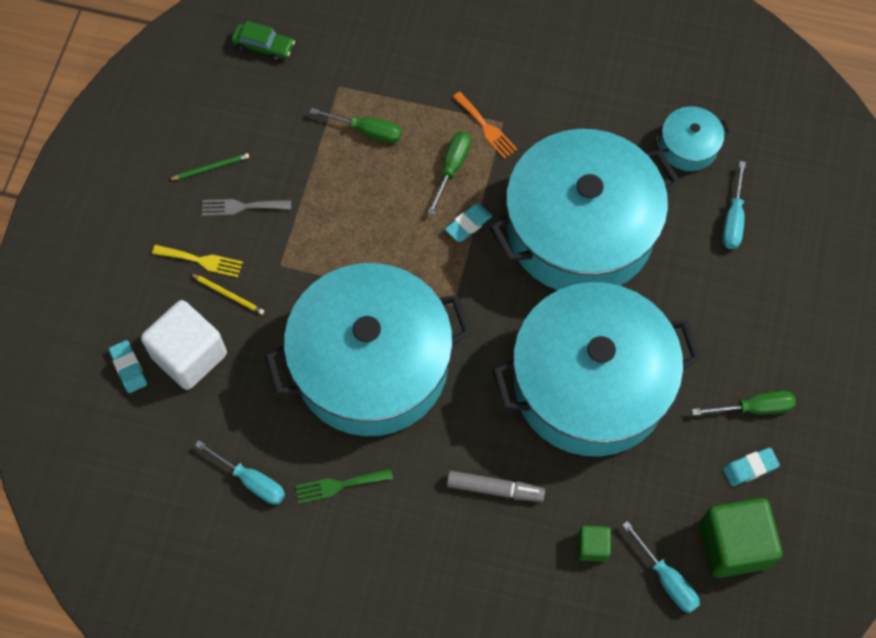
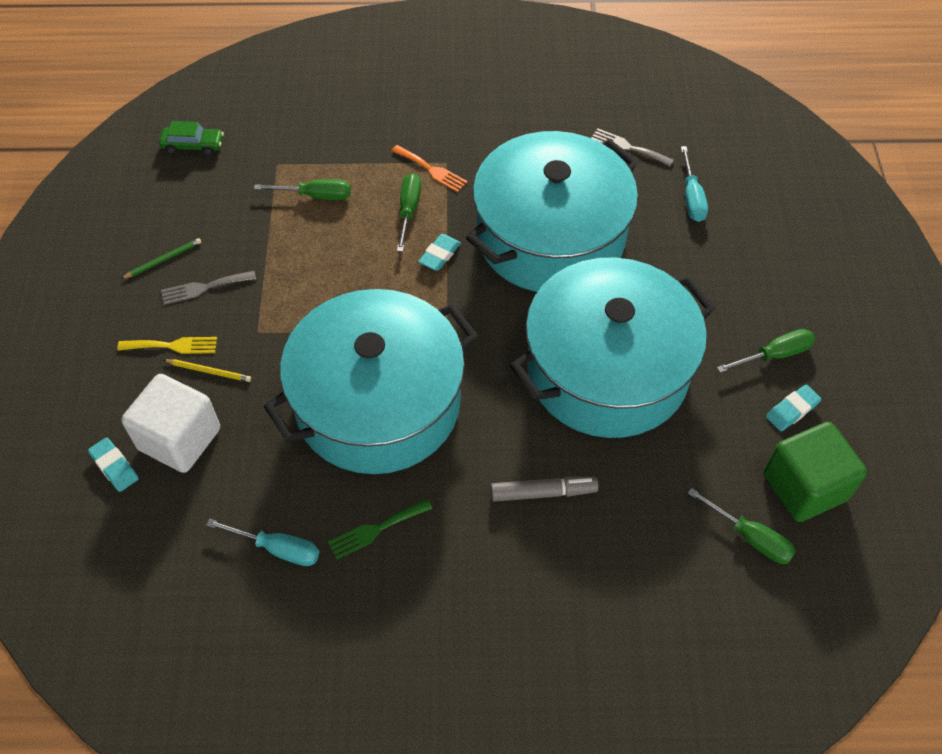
camera: 15 degrees left, 10 degrees down
(592, 546) = (663, 524): green cube -> none
(666, 579) = (750, 537): turquoise screwdriver -> green screwdriver
(688, 146) = (628, 147): turquoise pot -> grey fork

